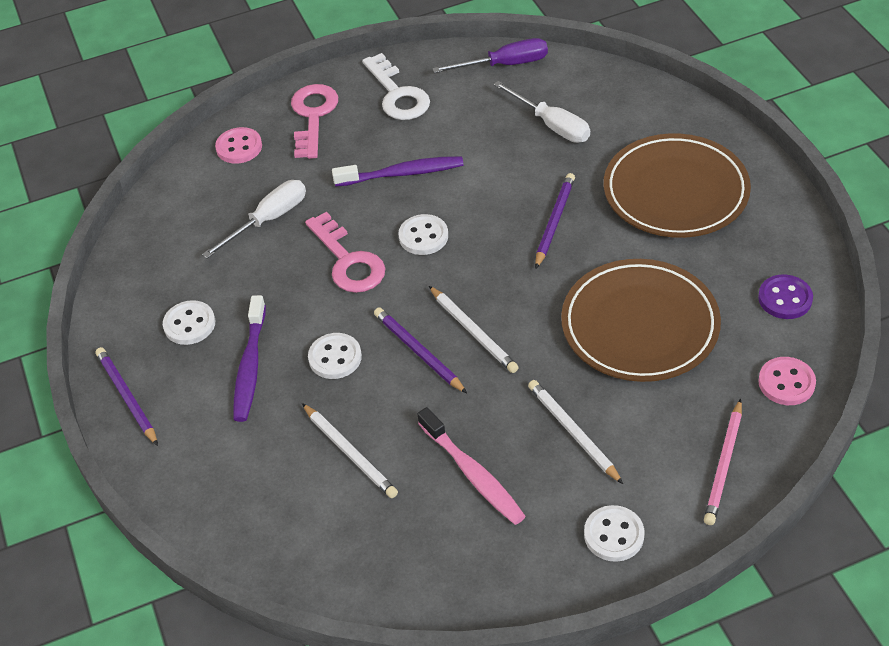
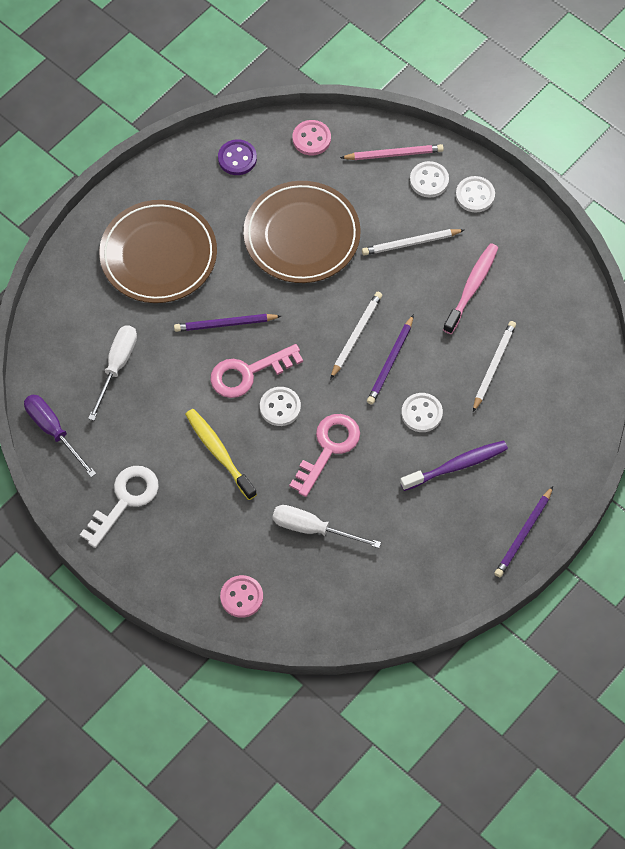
camera: 120 degrees left, 15 degrees up
(189, 324) = (440, 529): white button -> white button (429, 180)
(313, 116) = (179, 556): pink key -> pink key (248, 373)
(402, 173) = (219, 452): purple toothbrush -> yellow toothbrush
(573, 432) = (411, 243): white pencil -> white pencil turned 45 degrees clockwise

